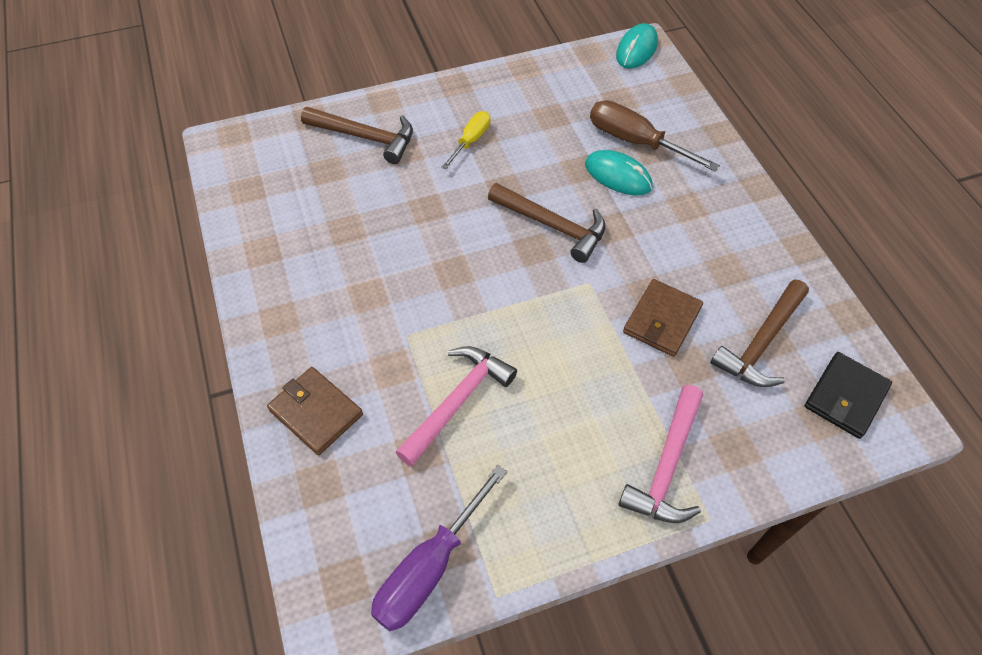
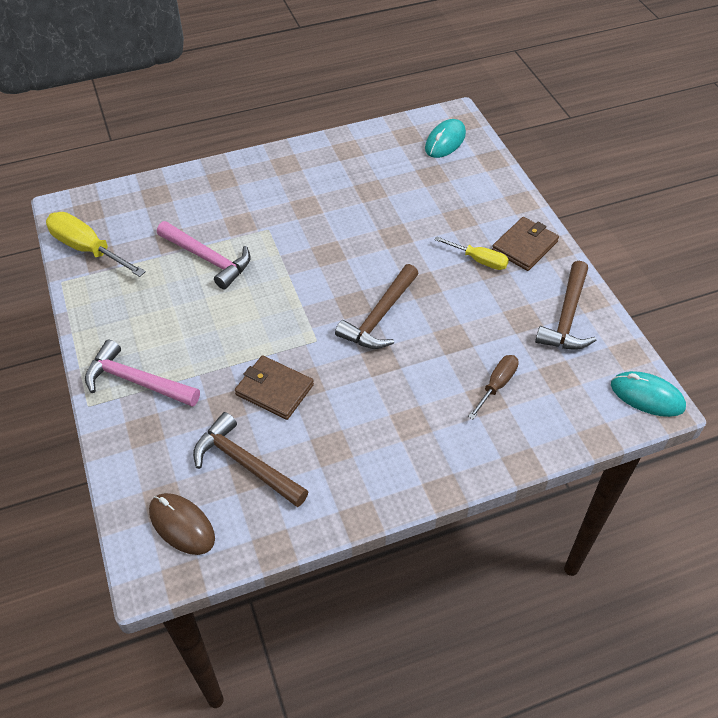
camera: 90 degrees right, 5 degrees down
(316, 412) = (208, 188): brown wallet -> brown wallet (524, 246)
(366, 137) = (473, 194): brown hammer -> brown hammer (567, 317)
(429, 568) = (88, 249): purple screwdriver -> yellow screwdriver
(618, 176) = (446, 368): turquoise mouse -> turquoise mouse (445, 141)
(635, 142) = (496, 385): brown screwdriver -> brown screwdriver, size x0.61
(845, 397) = (182, 525): black wallet -> brown mouse

